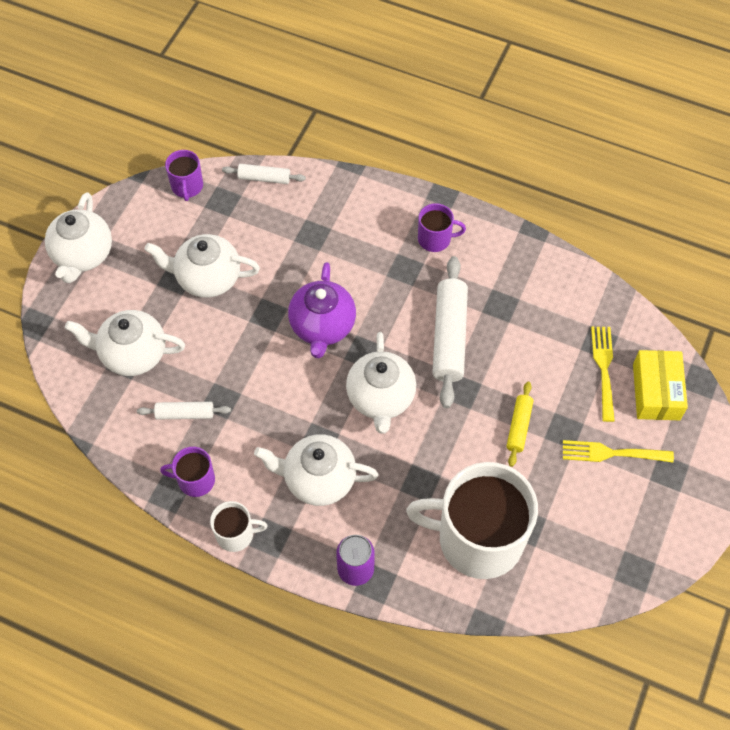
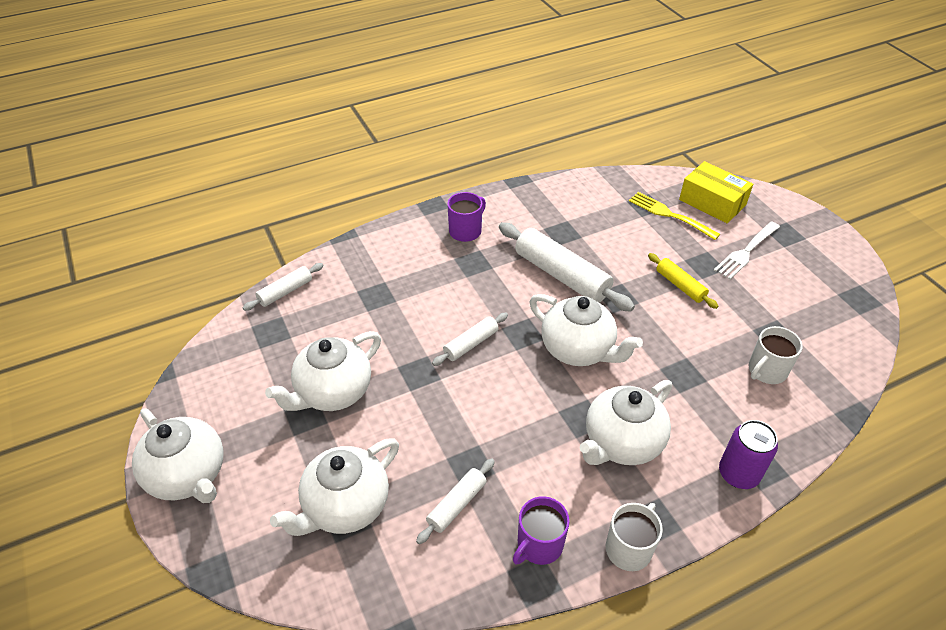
camera: 50 degrees left, 15 degrees down
(187, 186) = (224, 346): purple mug -> none
(322, 326) = (471, 344): purple teapot -> white rolling pin
(477, 538) = (766, 371): white mug -> white mug, size x0.44
(612, 453) = (746, 252): yellow fork -> white fork

